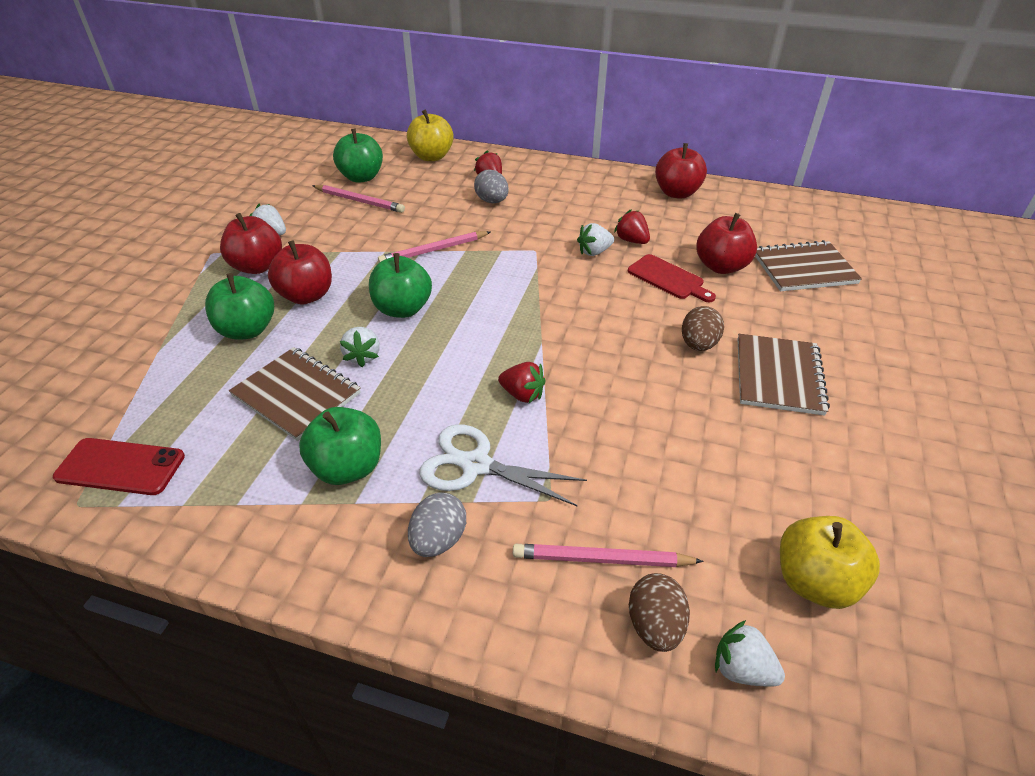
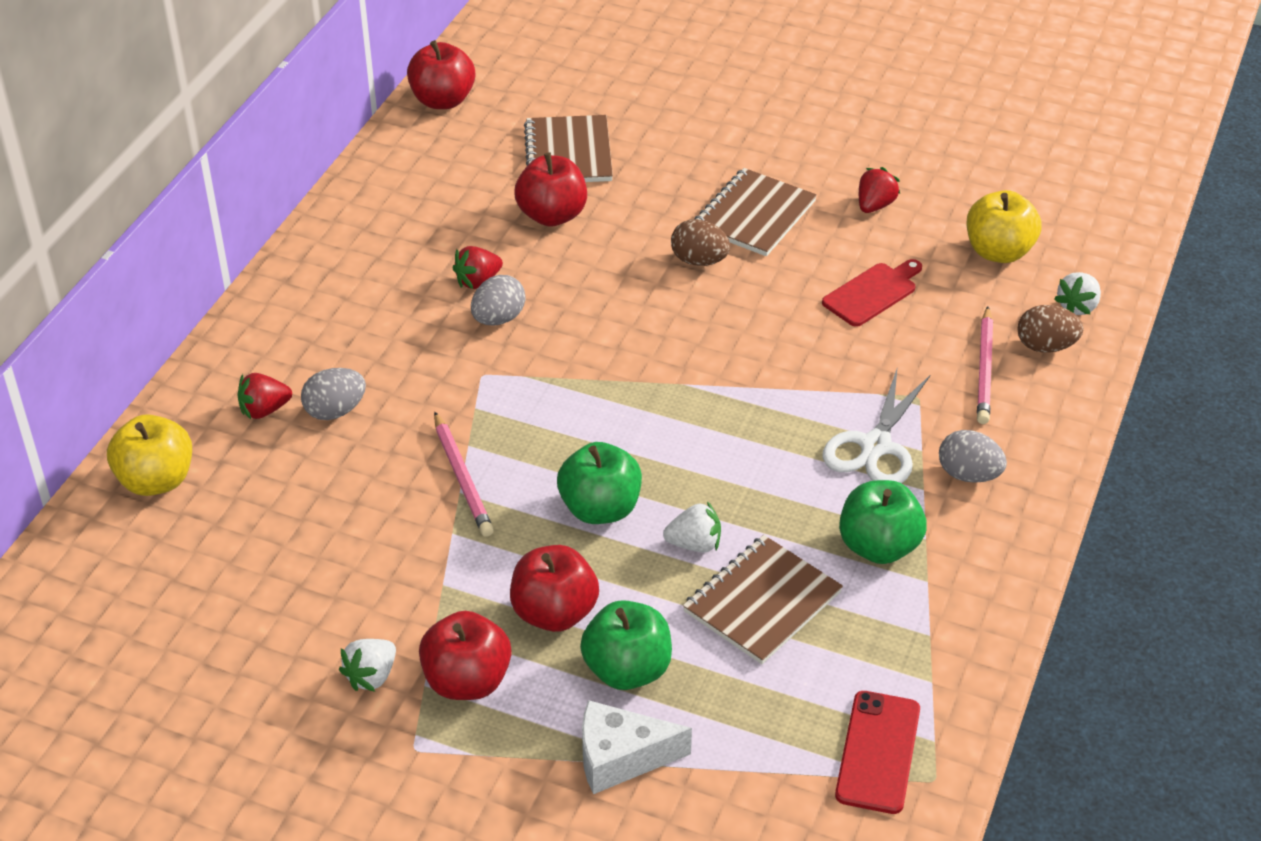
camera: 85 degrees left, 0 degrees up
(172, 331) = (620, 758): none -> white cheese
(359, 201) = (291, 570): pink pencil -> none
(361, 177) = (205, 572): green apple -> none
(522, 394) = (772, 405): red strawberry -> red strawberry (875, 205)
(594, 252) = (498, 319): white strawberry -> grey egg
(668, 279) = (571, 263): red cutting board -> red cutting board (872, 293)
(677, 193) = (363, 221): red apple -> red apple (443, 100)
(778, 376) = (754, 215): brown notebook -> brown notebook turned 75 degrees counterclockwise

